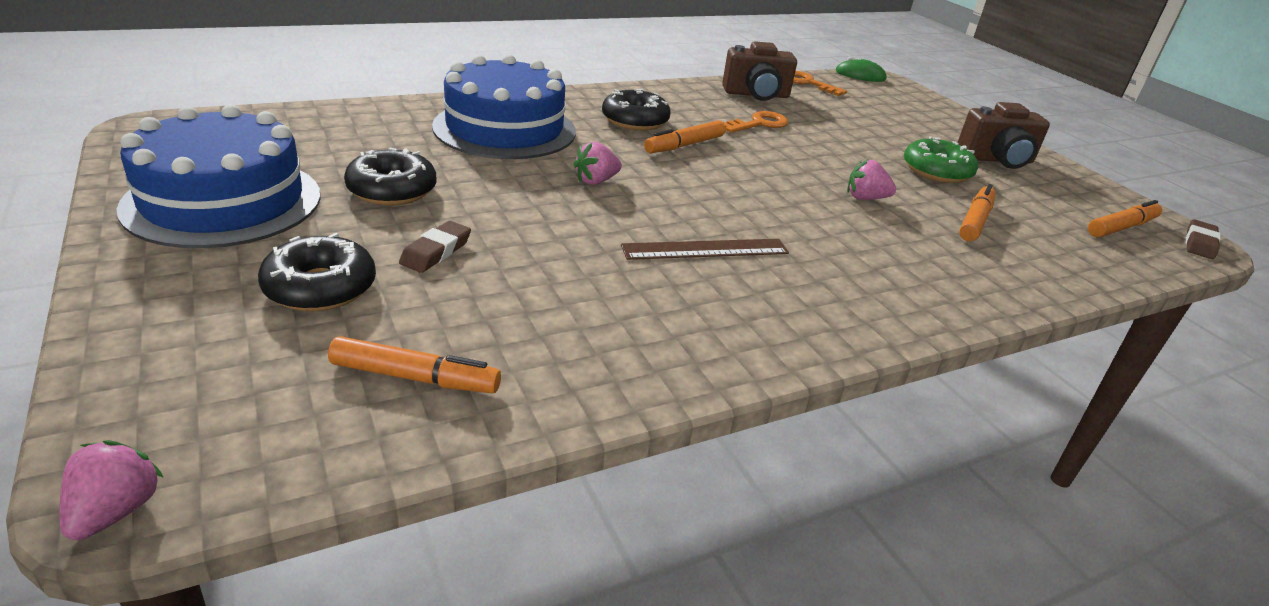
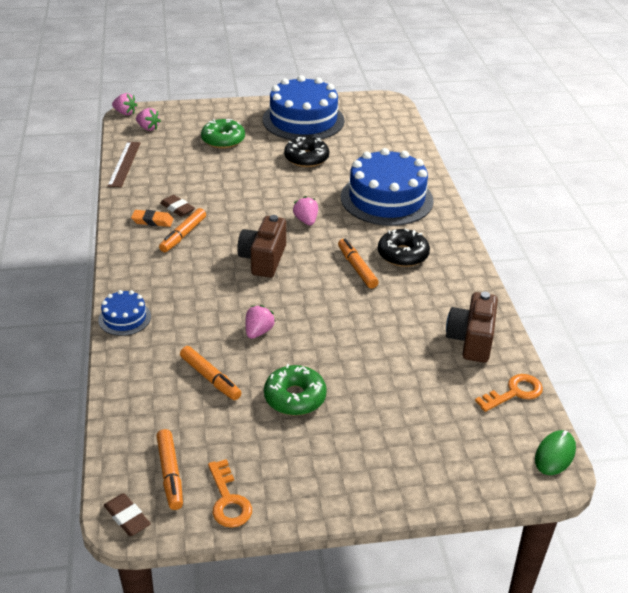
camera: 110 degrees right, 5 degrees up
(245, 427) = (148, 128): none -> pink strawberry
(320, 287) = (223, 140): black donut -> green donut
(415, 377) = (156, 156): orange marker -> orange marker (183, 235)
(436, 252) = (242, 165): brown eraser -> brown eraser (177, 208)
(691, 328) = (152, 221): none -> orange eraser
(705, 249) = (216, 242): brown ruler -> brown ruler (124, 164)
(759, 124) = (399, 320): orange key -> orange key (228, 500)
(959, 305) = (124, 318): none -> blue cake
(997, 160) = (312, 459): brown camera -> brown camera (263, 259)

